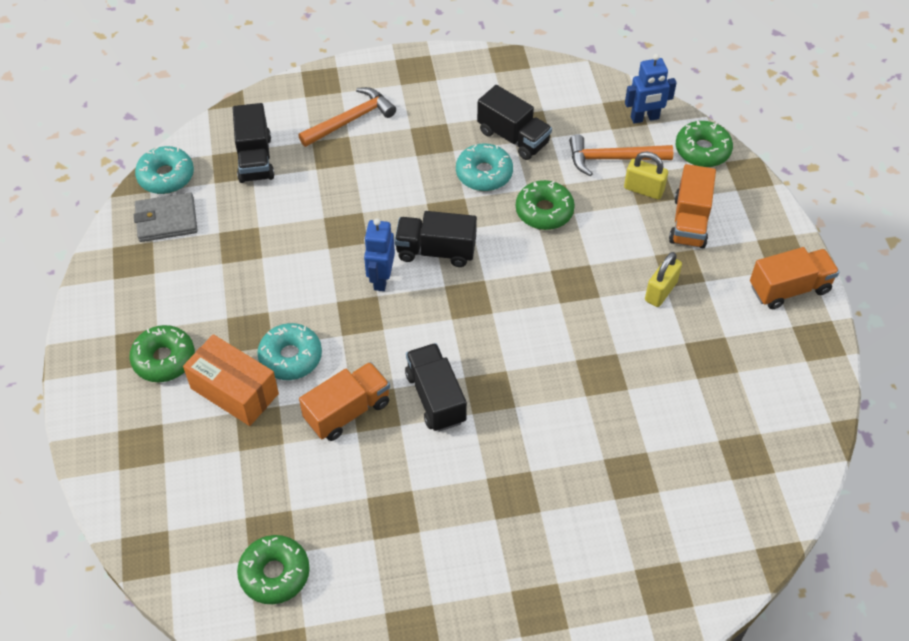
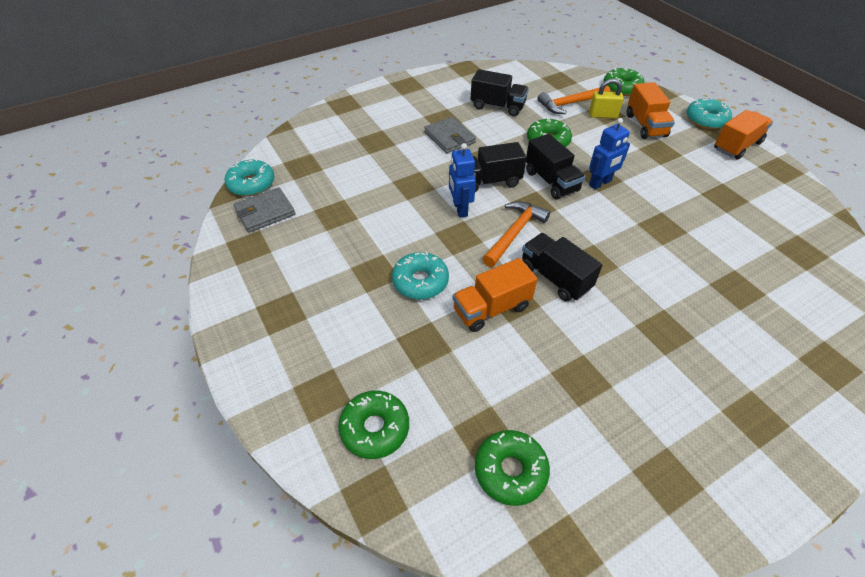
camera: 20 degrees left, 5 degrees down
(164, 359) = (310, 314): green donut -> green donut (375, 428)
(234, 391) = (386, 321): orange box -> none
(255, 159) = (318, 157): black truck -> black truck (551, 181)
(347, 411) = (491, 308): orange truck -> orange truck turned 150 degrees counterclockwise
(350, 120) = (378, 120): orange hammer -> orange hammer (514, 233)
(424, 171) = (449, 137): none -> grey wallet
(484, 173) = (492, 130): turquoise donut -> turquoise donut (706, 120)
(645, 118) = (573, 80): blue robot -> blue robot (600, 183)
(660, 291) = (660, 167): yellow padlock -> none

